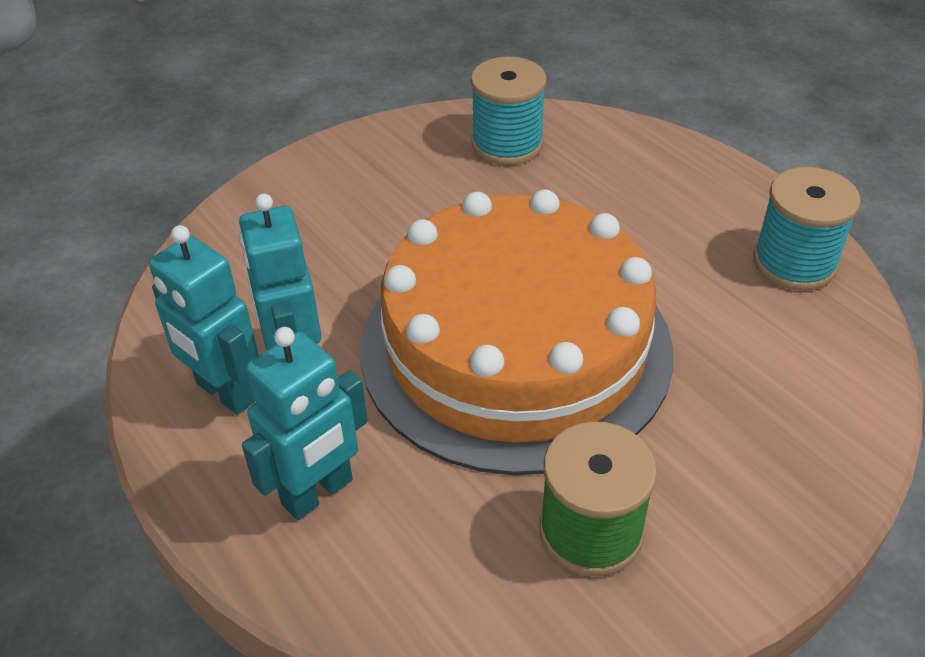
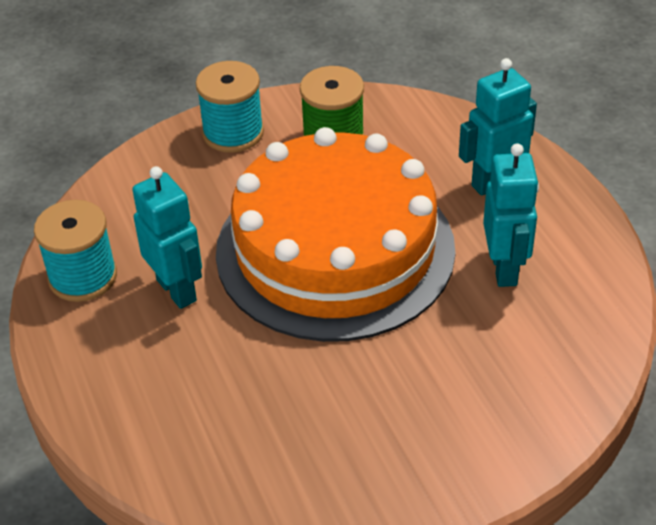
camera: 165 degrees left, 0 degrees up
(225, 393) = (558, 254): turquoise robot -> turquoise robot (177, 290)
(507, 144) = (259, 462): turquoise spool -> turquoise spool (233, 133)

